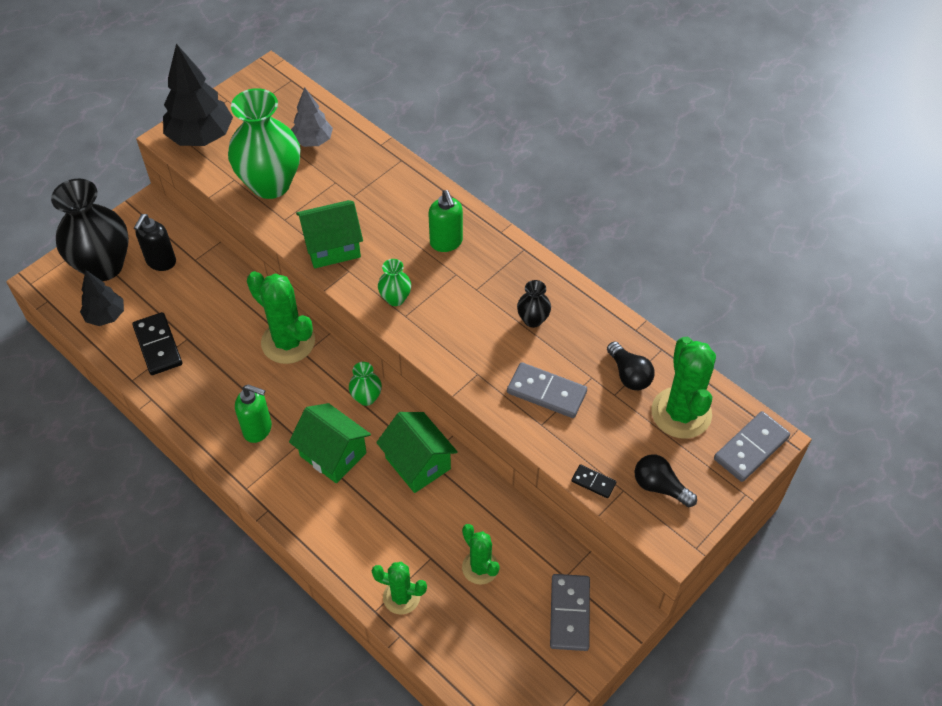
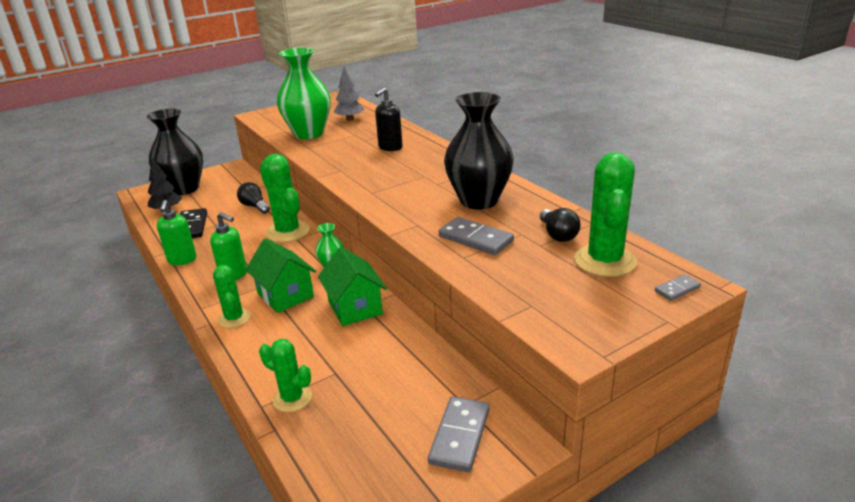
camera: 15 degrees right, 25 degrees down
(161, 262) = (223, 189): black soap dispenser -> black soap dispenser (390, 148)
(201, 137) = (275, 115): black tree -> none
(332, 247) = (335, 160): green house -> none
(395, 298) = (369, 184): green vase -> none
(446, 242) = (424, 162): green soap dispenser -> green soap dispenser (182, 260)
(480, 567) = (380, 386): green cactus -> green cactus (234, 318)
(533, 320) = (479, 200): black vase -> black vase, size x2.25
(593, 482) = (501, 297): black domino -> none
(659, 486) = (571, 306): black light bulb -> black light bulb (254, 206)
(751, 448) = (677, 289): grey domino -> grey domino, size x0.53

